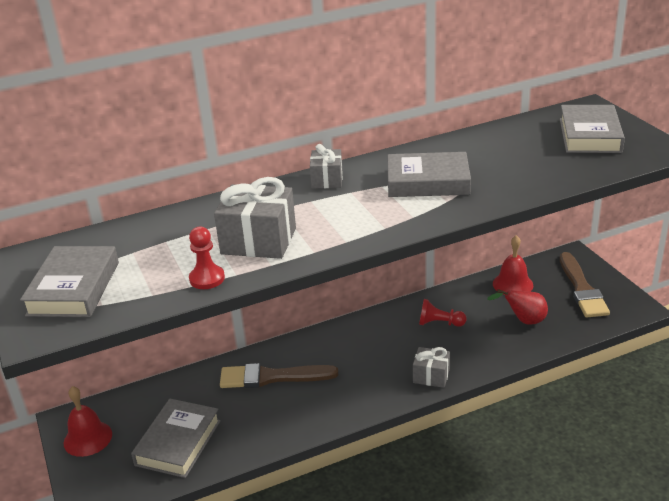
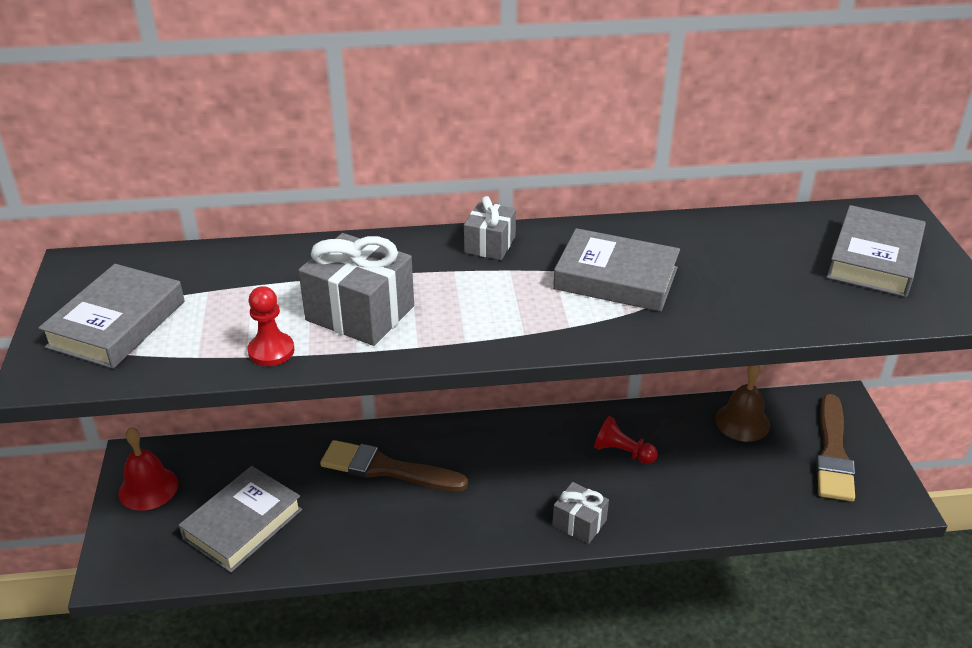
camera: 15 degrees right, 5 degrees up
(512, 284) = (742, 422): red bell -> brown bell
(524, 321) = (734, 478): red pear -> none

